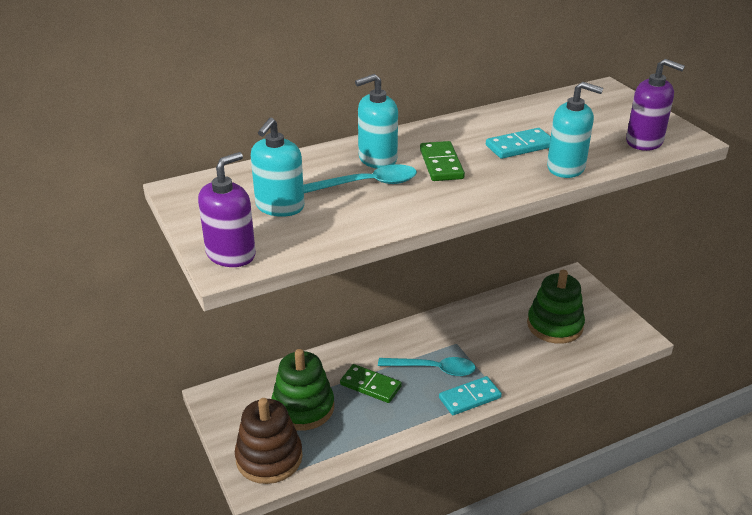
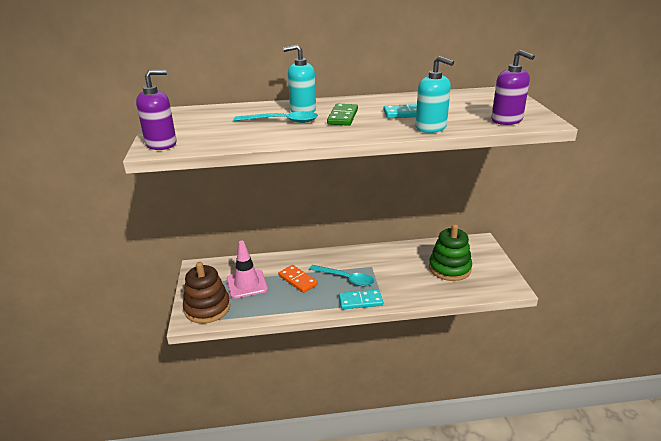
camera: 20 degrees right, 5 degrees down
(279, 206) = (216, 126): turquoise soap dispenser -> none
(303, 407) = (247, 284): green stacking toy -> pink traffic cone
(370, 385) = (298, 280): green domino -> orange domino

